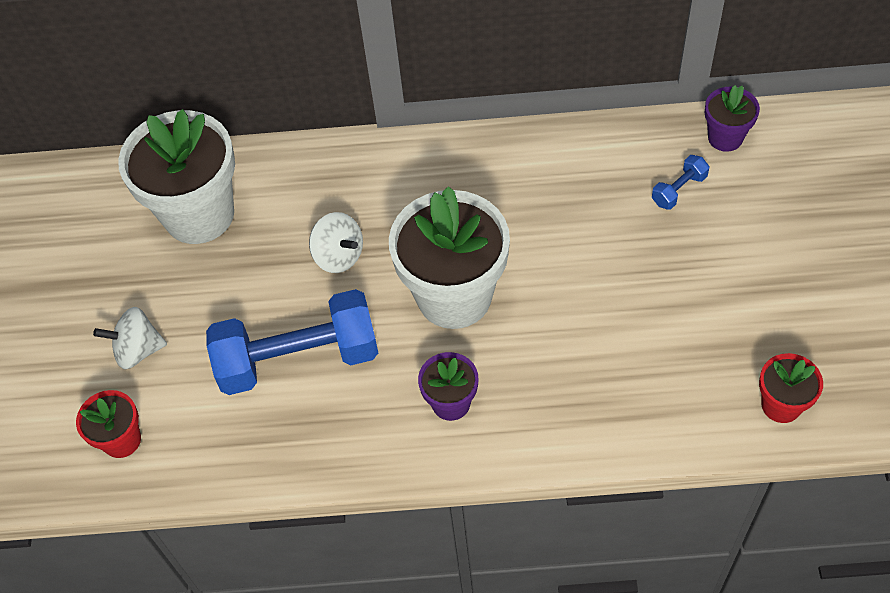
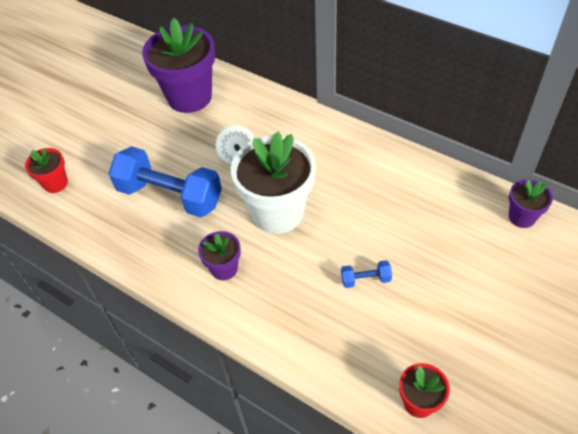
camera: 35 degrees right, 5 degrees down
(138, 350) = (102, 145): white spinning top -> none
(199, 214) = (189, 97): white flower pot -> purple flower pot
(679, 190) = (464, 231): blue dumbbell -> blue dumbbell (365, 279)

